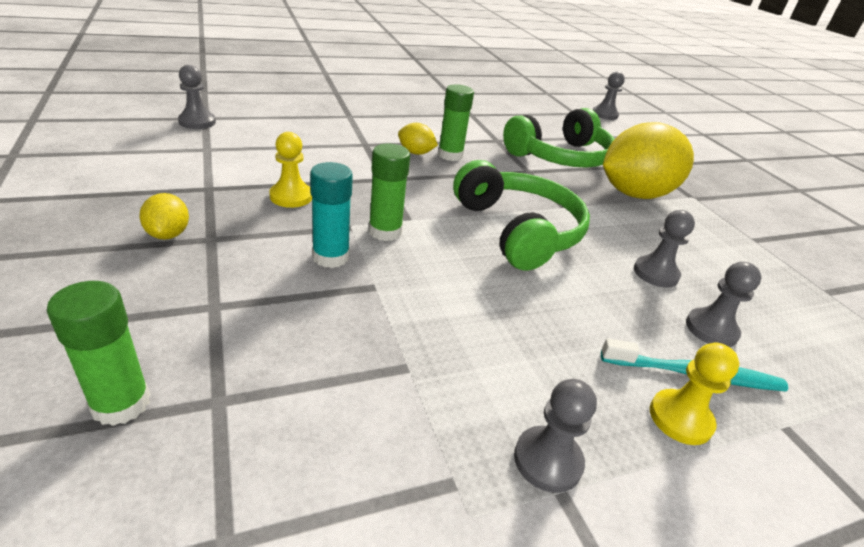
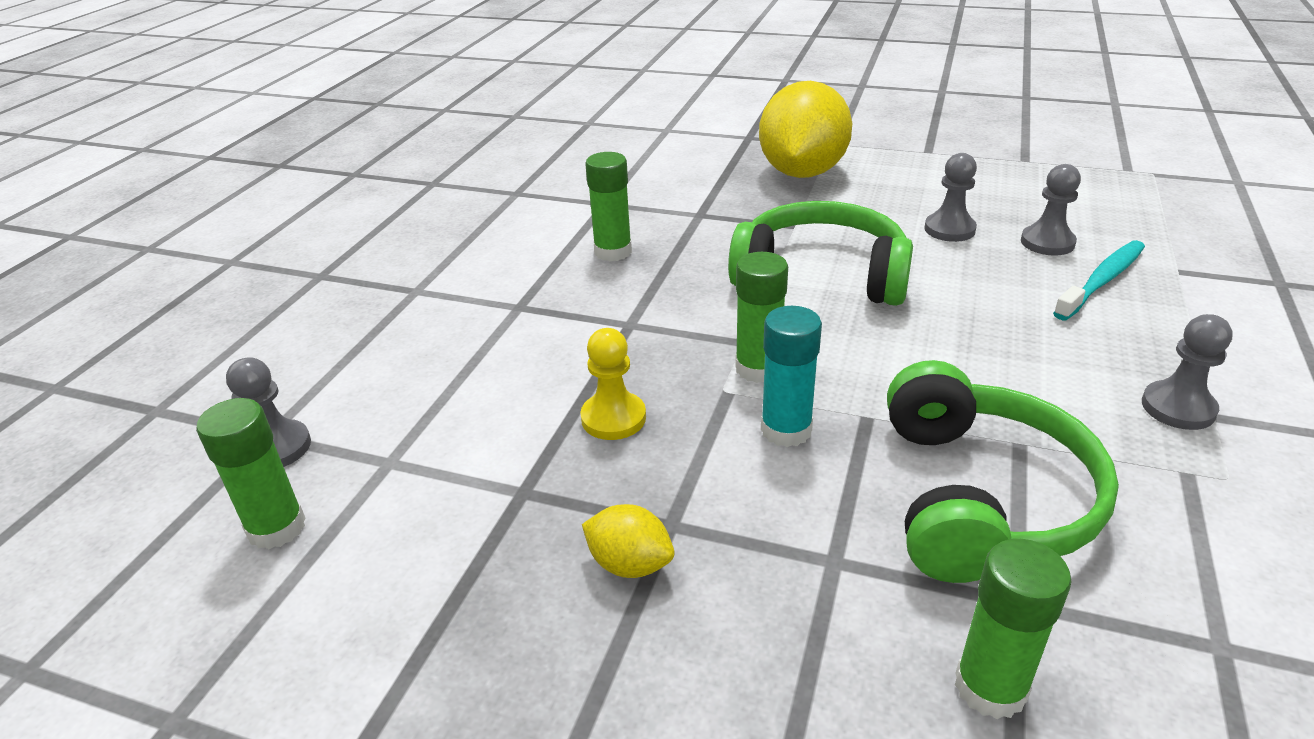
camera: 45 degrees left, 0 degrees up
(142, 138) = (276, 528): none -> green glue stick
(415, 153) = (582, 275): yellow lemon -> none
(560, 157) = (685, 180): green headphones -> green headphones (980, 498)
(604, 114) = (612, 107): grey pawn -> none
(680, 418) = (1152, 315): yellow pawn -> none

